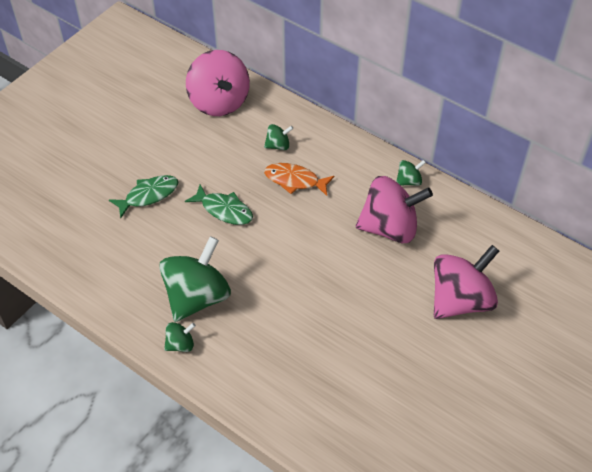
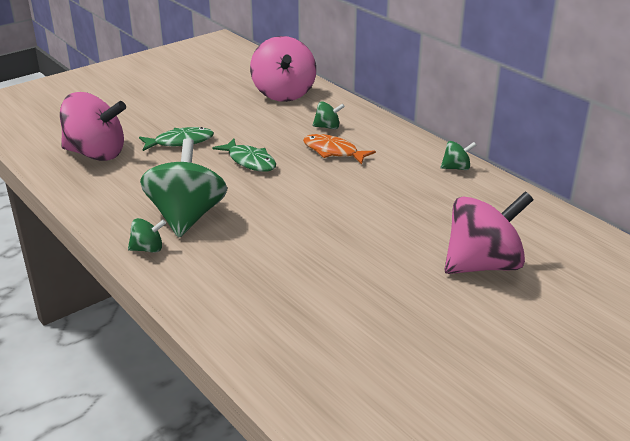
camera: 15 degrees right, 20 degrees down
(197, 297) = (186, 217): green spinning top -> green spinning top turned 45 degrees counterclockwise
(390, 227) = (421, 197): pink spinning top -> pink spinning top (96, 154)

